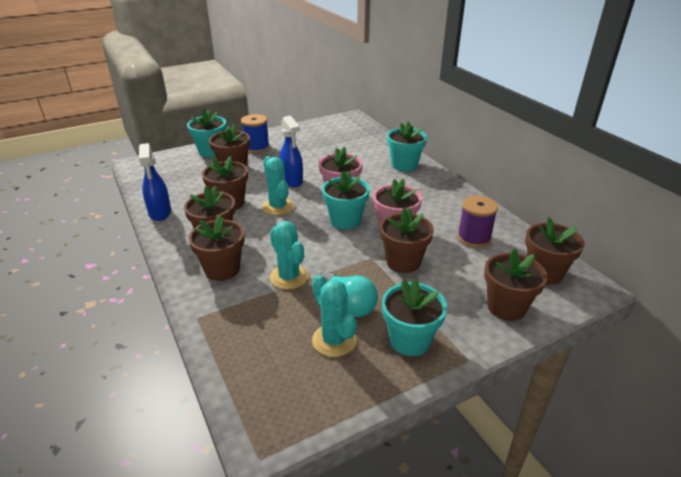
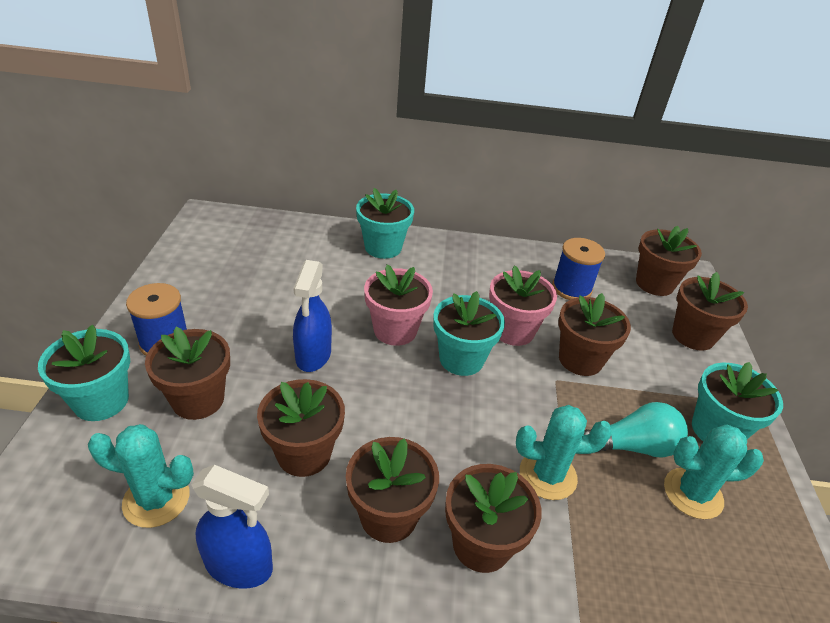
camera: 60 degrees left, 5 degrees up
(278, 207) = (369, 404): turquoise cactus -> turquoise cactus (156, 499)
(292, 181) = (313, 355): blue spray bottle -> blue spray bottle turned 90 degrees clockwise
(474, 238) = (571, 288): purple spool -> blue spool

